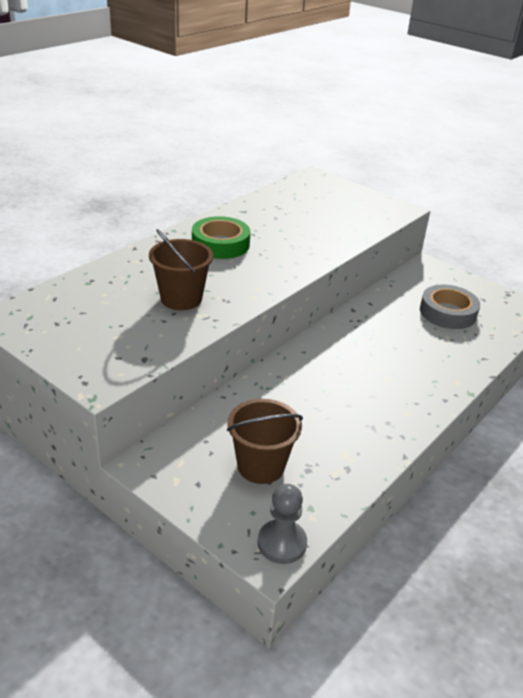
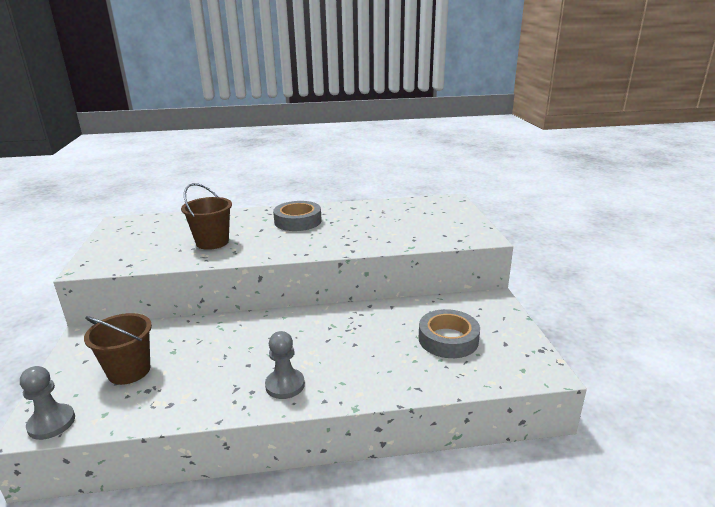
camera: 45 degrees right, 10 degrees down
(220, 244) = (298, 221): green tape -> grey tape
(402, 404) = (285, 385): none -> grey pawn

